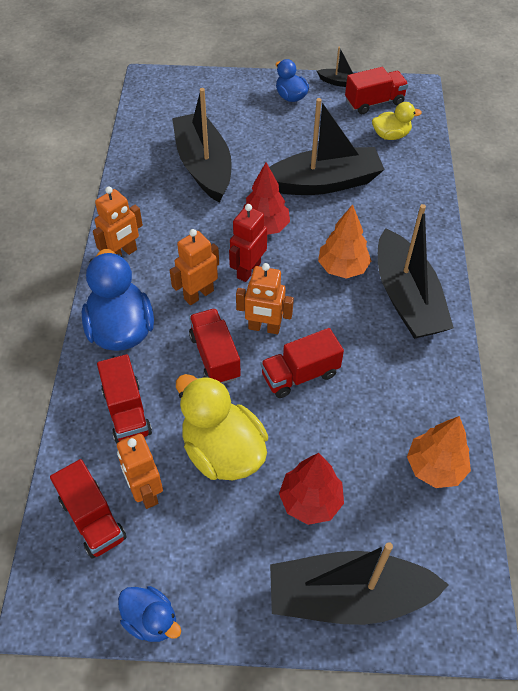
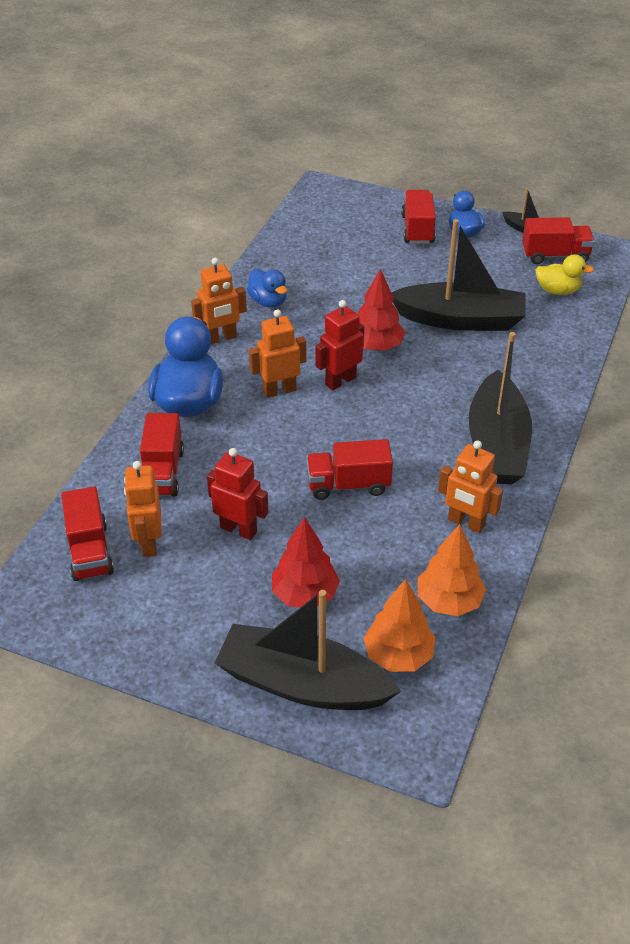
camera: 20 degrees right, 10 degrees down
(151, 620) = (105, 646): blue duck -> blue duck (268, 301)
(204, 166) = (340, 278): black boat -> none
(215, 356) = (270, 447): red truck -> red truck (417, 229)
(223, 451) = (239, 529): yellow duck -> red robot
(264, 328) = (331, 435): orange robot -> orange robot (466, 523)
(342, 268) = (441, 401): orange tree -> orange tree (398, 655)

